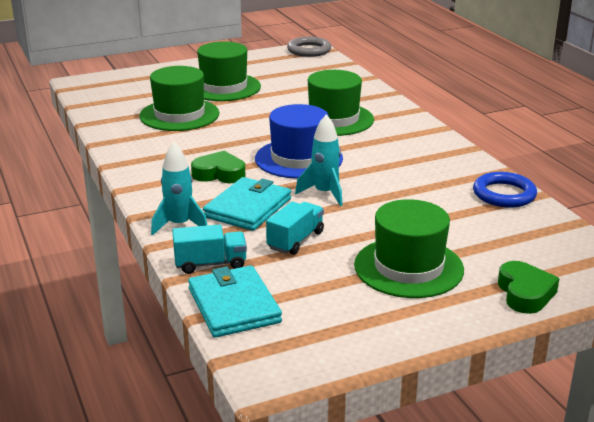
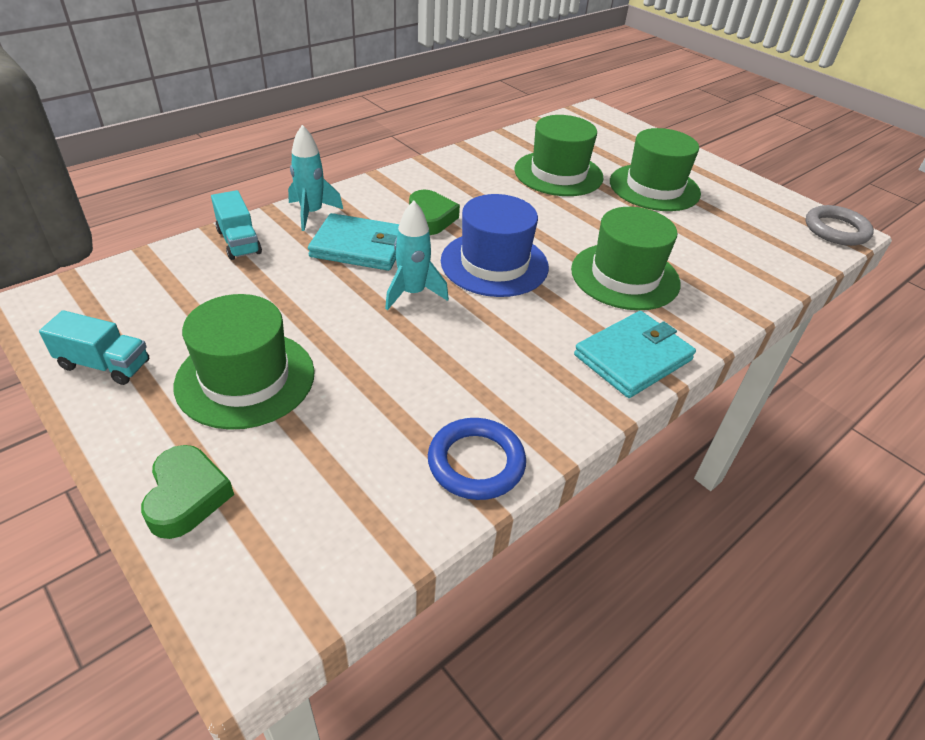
camera: 70 degrees right, 15 degrees up
(234, 305) = (162, 266): turquoise wallet -> turquoise wallet (633, 357)
(295, 240) = (295, 286): turquoise truck -> turquoise truck (104, 365)
(525, 293) = (187, 496): green heart -> green heart turned 75 degrees counterclockwise

